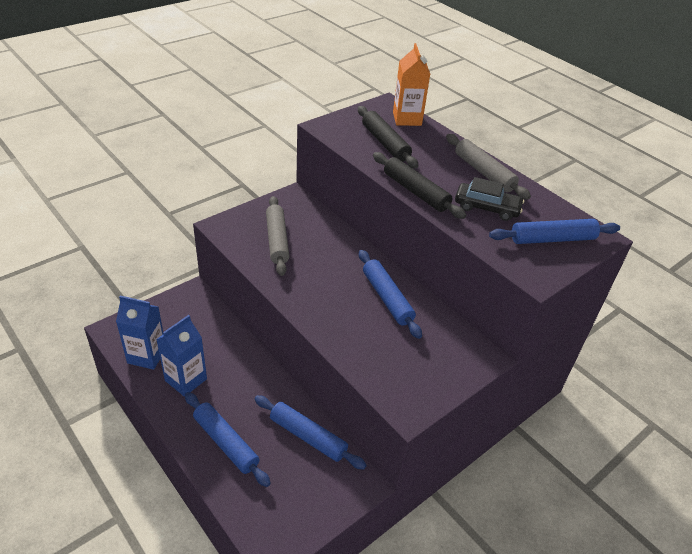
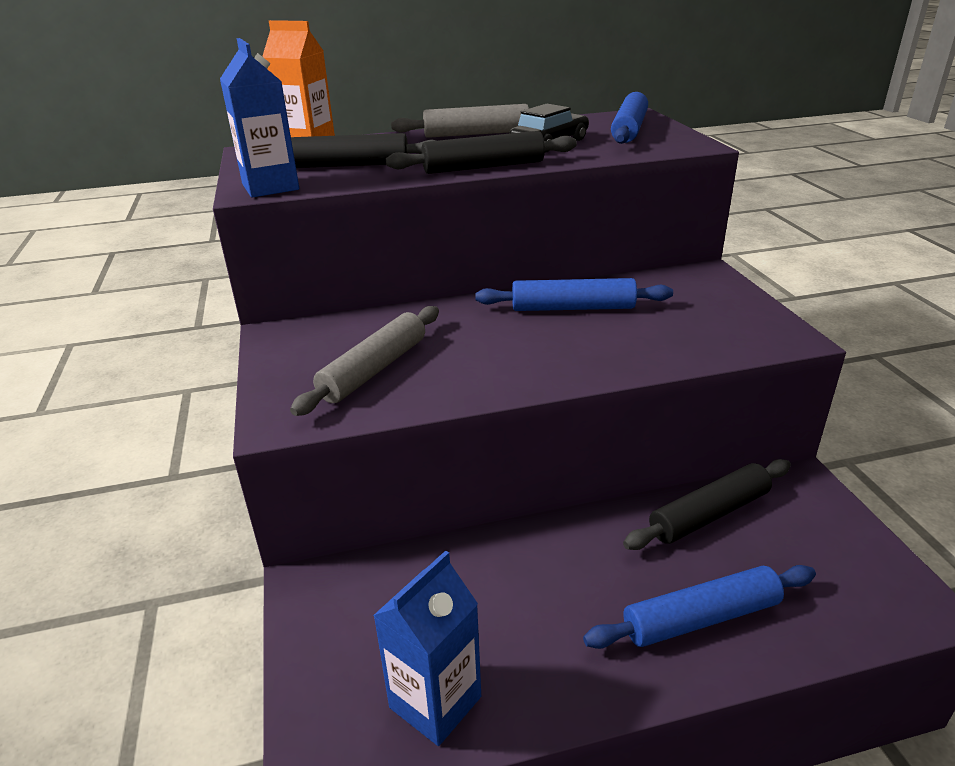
camera: 60 degrees left, 10 degrees down
(186, 380) = (532, 646): blue carton -> blue carton (270, 187)
(277, 240) = (374, 369): grey rolling pin -> grey rolling pin turned 75 degrees counterclockwise
(308, 436) = (709, 514): blue rolling pin -> black rolling pin

